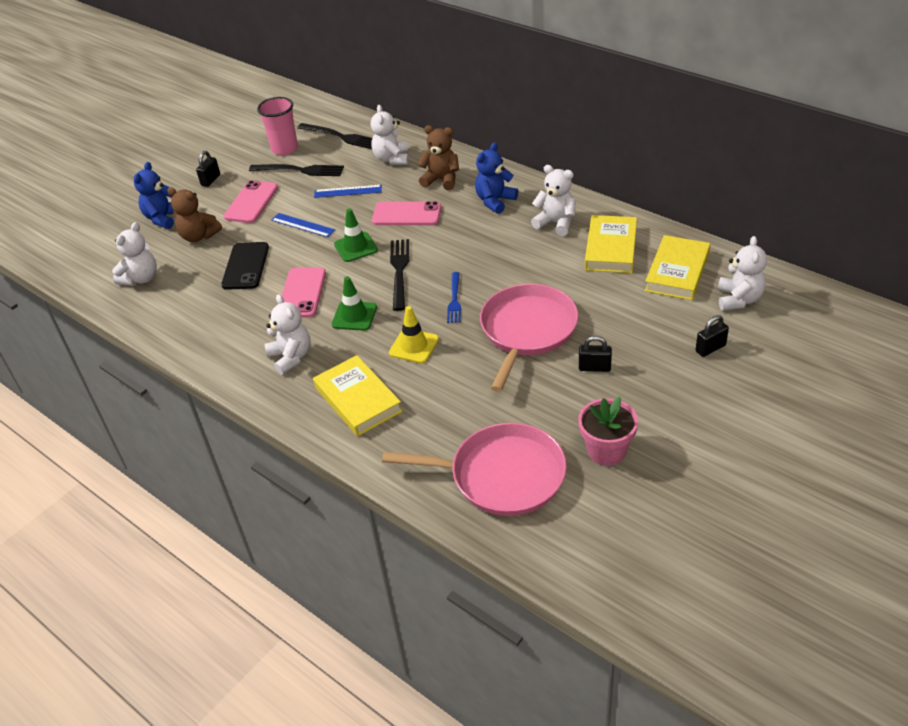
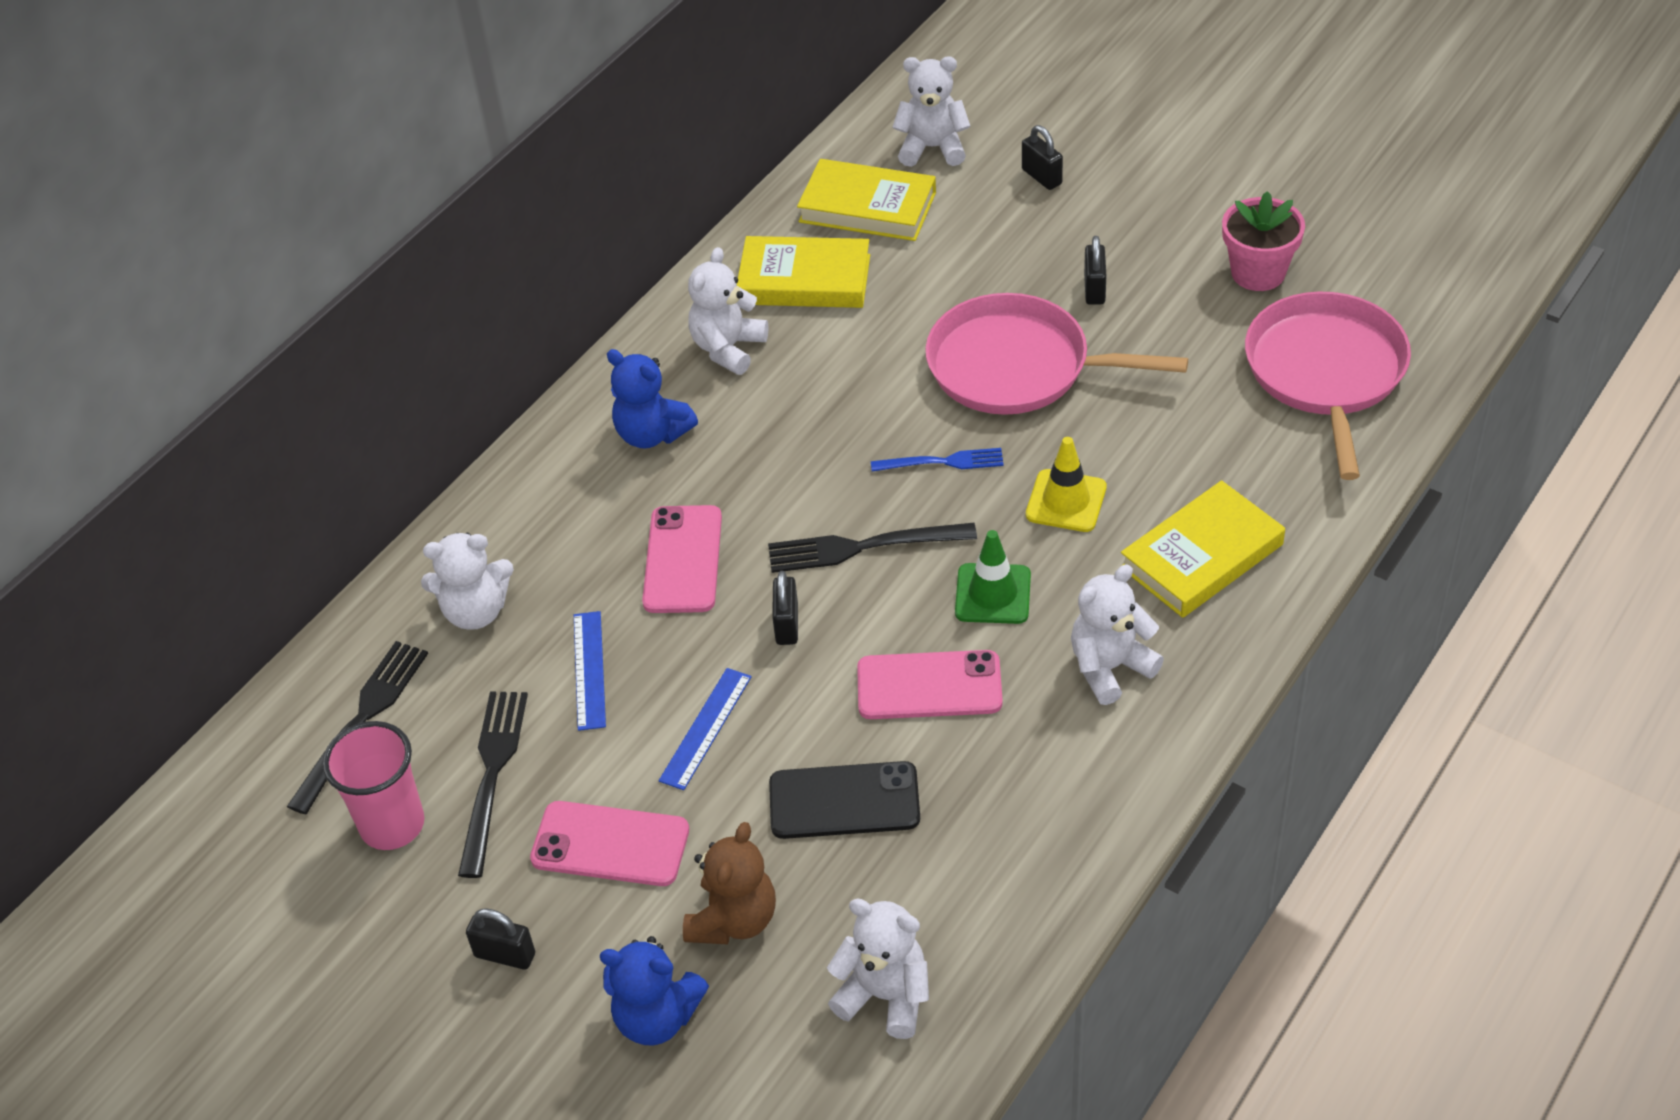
camera: 95 degrees left, 5 degrees up
(356, 247) = (787, 625): green traffic cone -> black padlock
(441, 180) = (568, 520): brown teddy bear -> none

